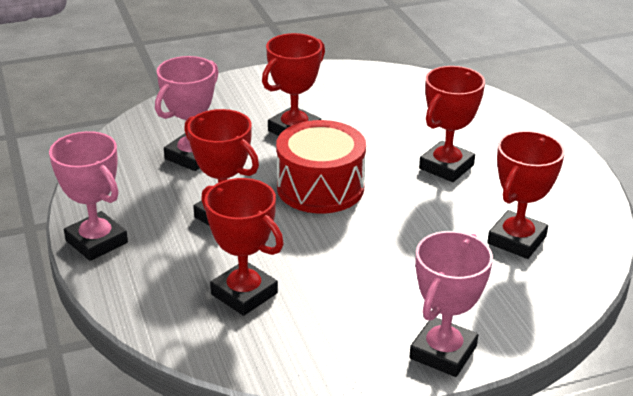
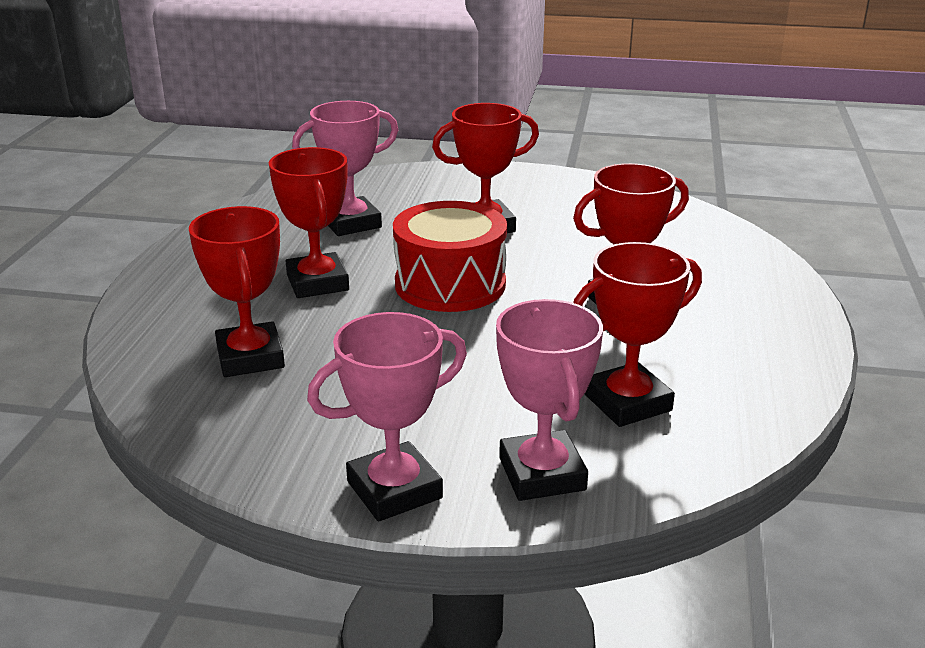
camera: 30 degrees right, 5 degrees down
(96, 241) = (172, 270): pink trophy -> pink trophy (542, 474)

